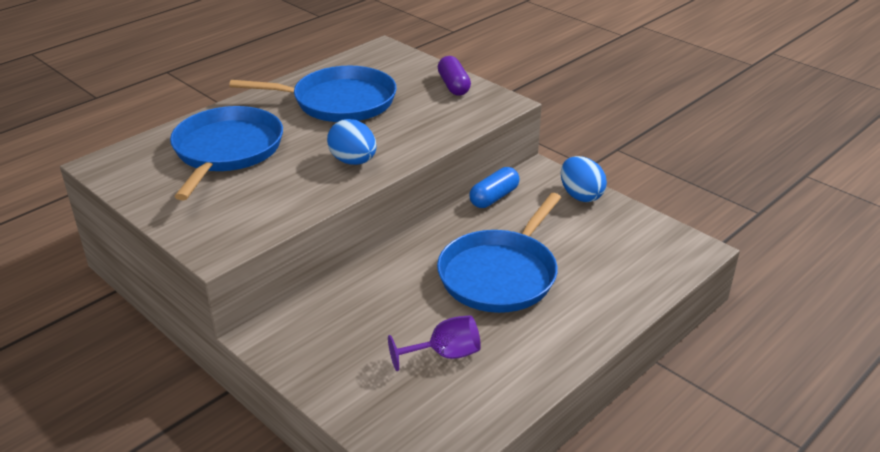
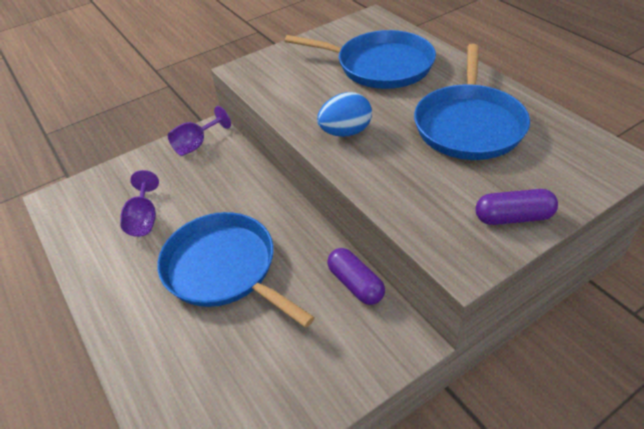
camera: 105 degrees right, 10 degrees up
(295, 343) = (197, 144): none -> purple goblet
(494, 197) = (355, 284): blue capsule -> purple capsule
(580, 195) = (343, 375): blue egg -> none

